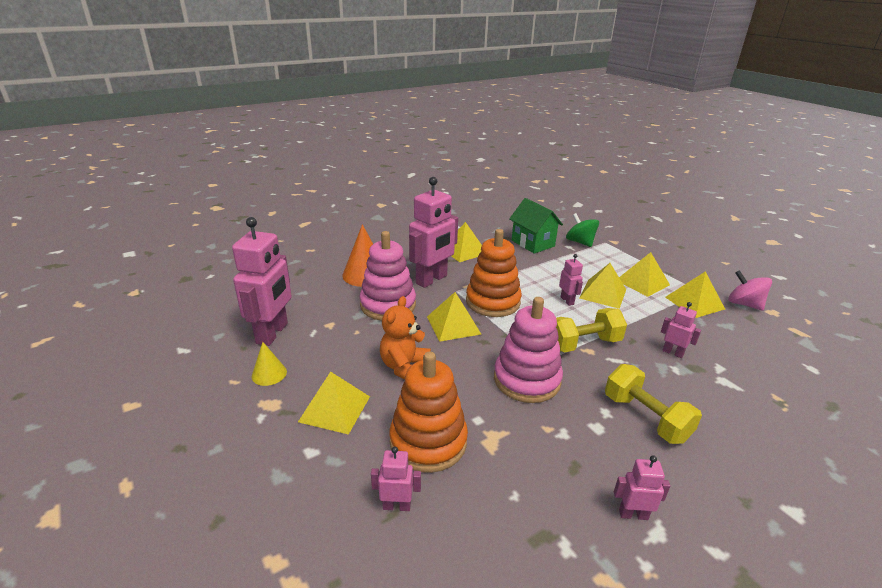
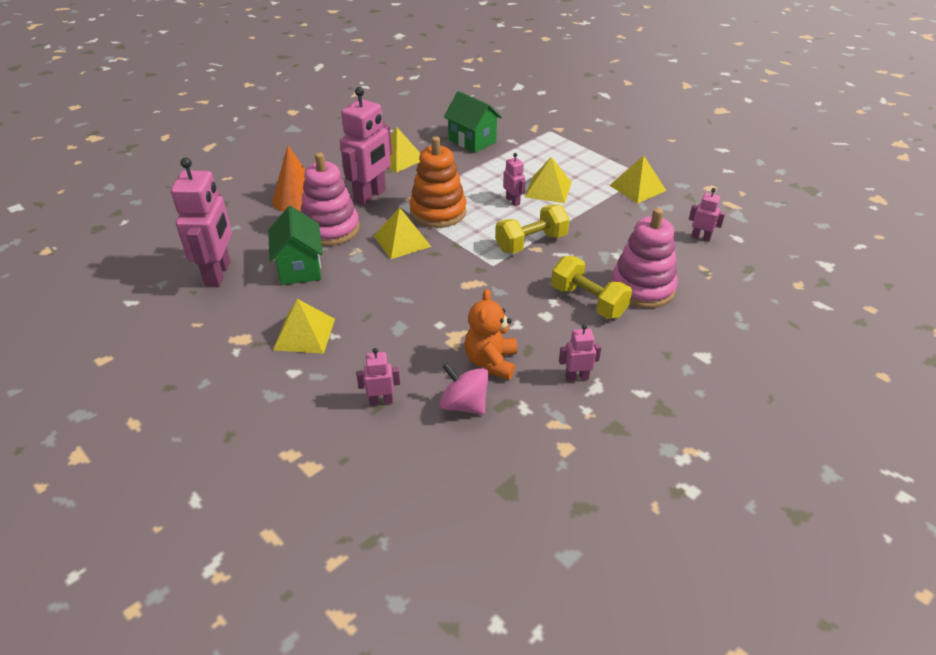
camera: 10 degrees left, 10 degrees up
(269, 374) = (229, 312): yellow cone -> none
(349, 339) = (300, 268): none -> green house
(404, 367) = (362, 288): orange teddy bear -> orange teddy bear (491, 362)
(428, 441) = (398, 348): orange stacking toy -> none
(527, 380) = (480, 283): pink stacking toy -> pink stacking toy (642, 288)
(580, 242) = (523, 134): green spinning top -> none
(642, 282) = (587, 172): yellow pyramid -> none
(673, 352) = (614, 240): pink robot -> pink robot (701, 238)
(744, 304) = (684, 183): pink spinning top -> pink spinning top (464, 404)

